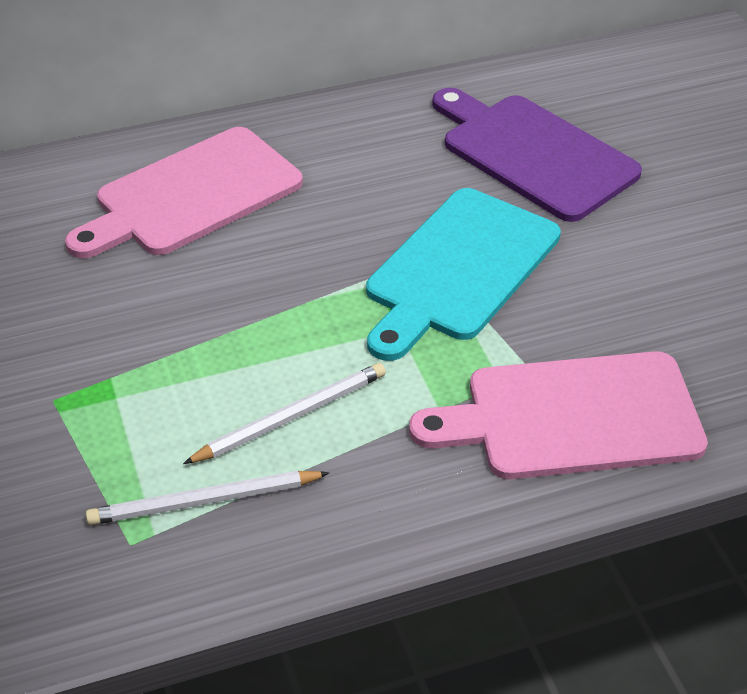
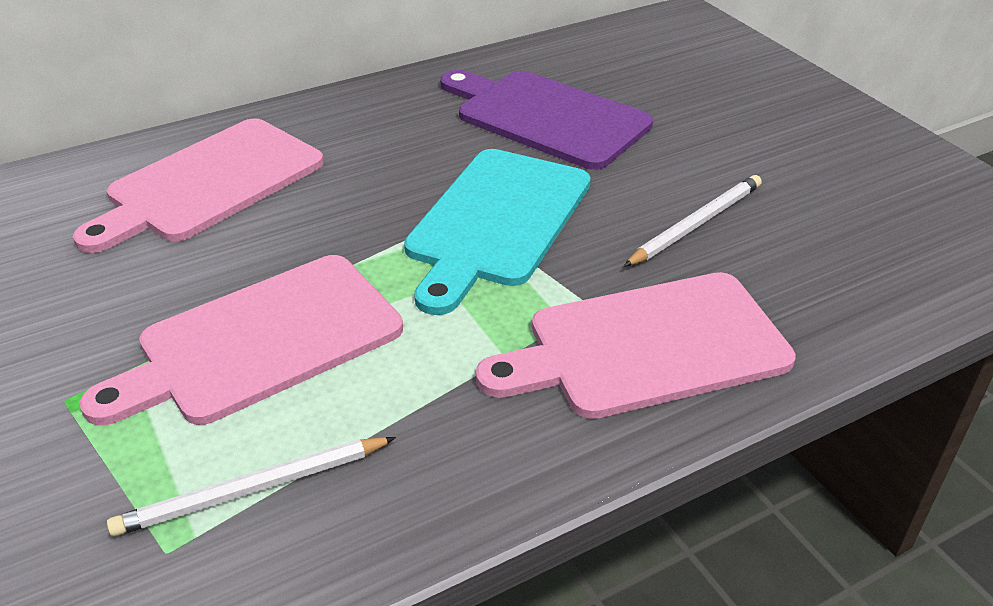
camera: 10 degrees left, 5 degrees down
(223, 366) = (260, 341): none -> pink cutting board
(290, 417) = (342, 384): white pencil -> white pencil (695, 224)

